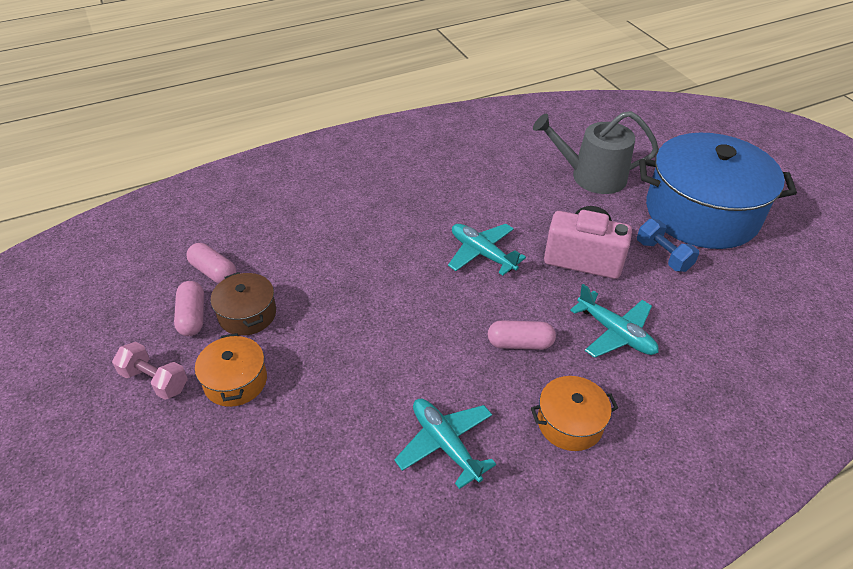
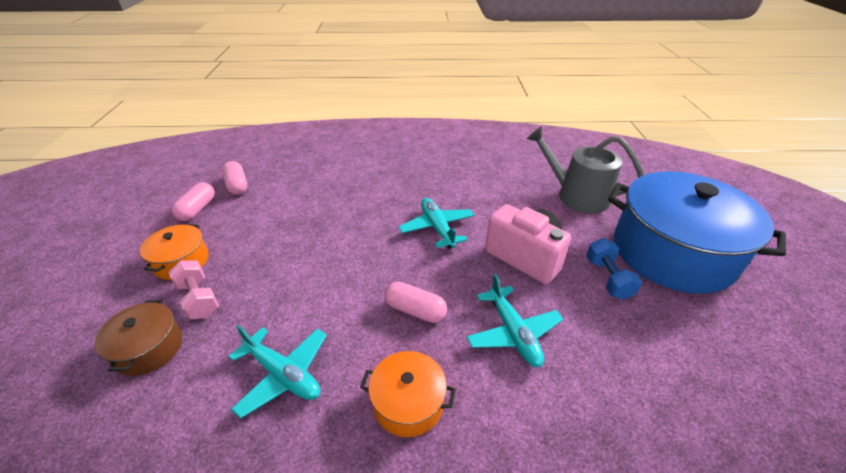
camera: 25 degrees right, 5 degrees down
(155, 380) = (135, 243): pink dumbbell -> pink dumbbell (199, 299)
(247, 314) = (232, 219): brown pot -> brown pot (149, 348)
(445, 444) = (283, 374): turquoise plane -> turquoise plane turned 135 degrees clockwise

